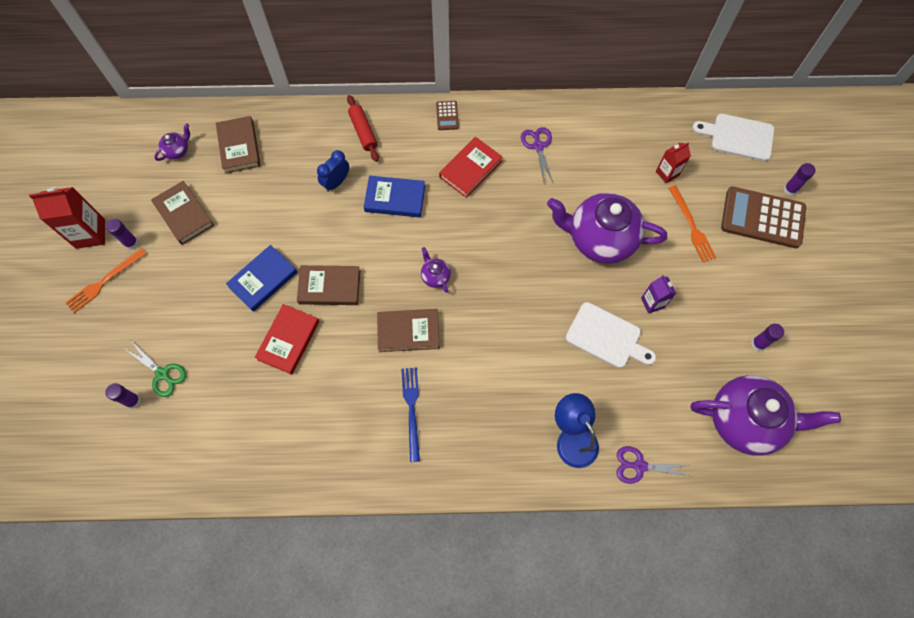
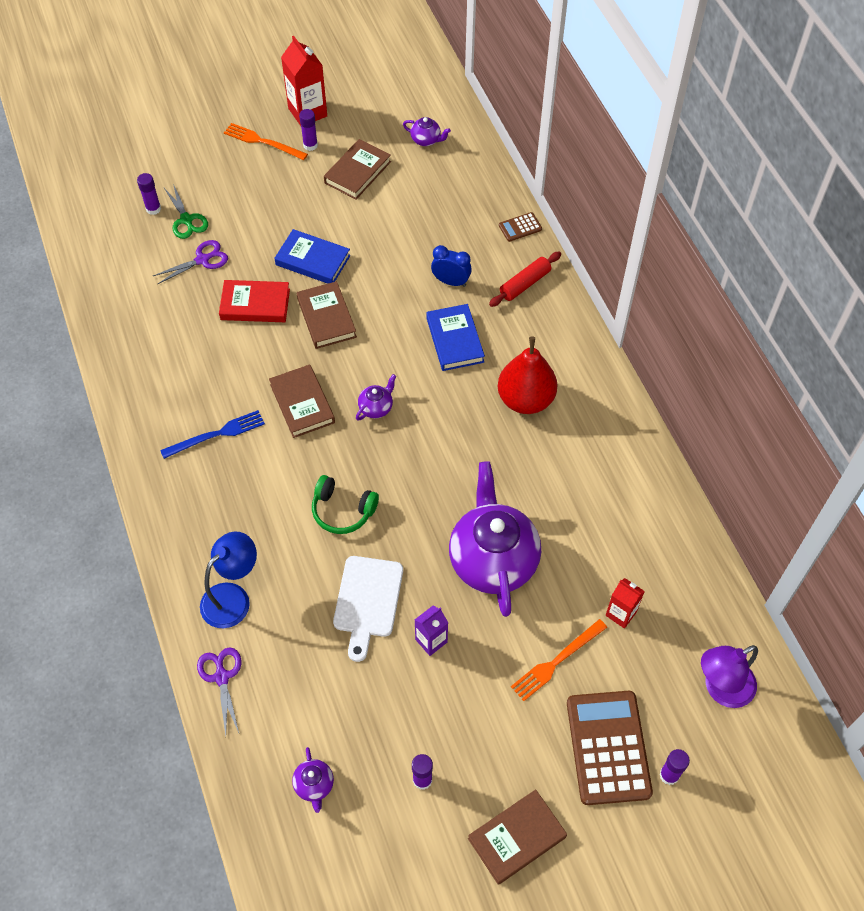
camera: 70 degrees right, 10 degrees down
(162, 374) = (186, 220): green scissors -> green scissors turned 45 degrees counterclockwise
(239, 147) = (454, 186): brown book -> brown book (516, 838)
(447, 116) = (585, 355): brown calculator -> brown calculator (520, 227)
(470, 169) = (525, 399): red book -> red pear
(521, 331) = (342, 510): none -> green headphones
(538, 146) = (590, 459): purple scissors -> purple scissors (202, 260)
(738, 137) = (721, 689): white cutting board -> purple lamp
(745, 420) = (314, 785): purple teapot -> purple teapot, size x0.41

